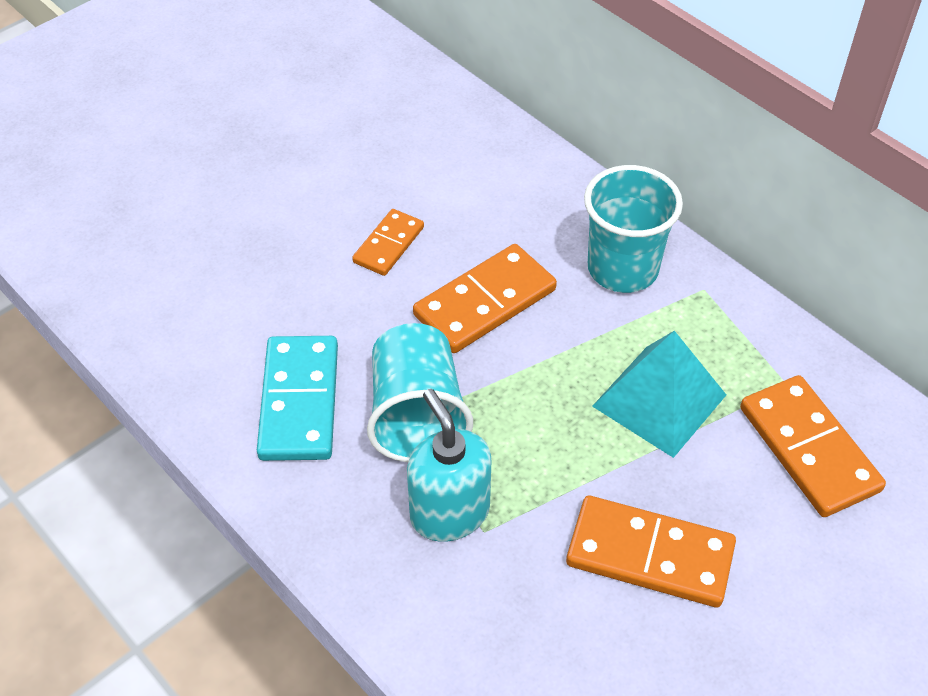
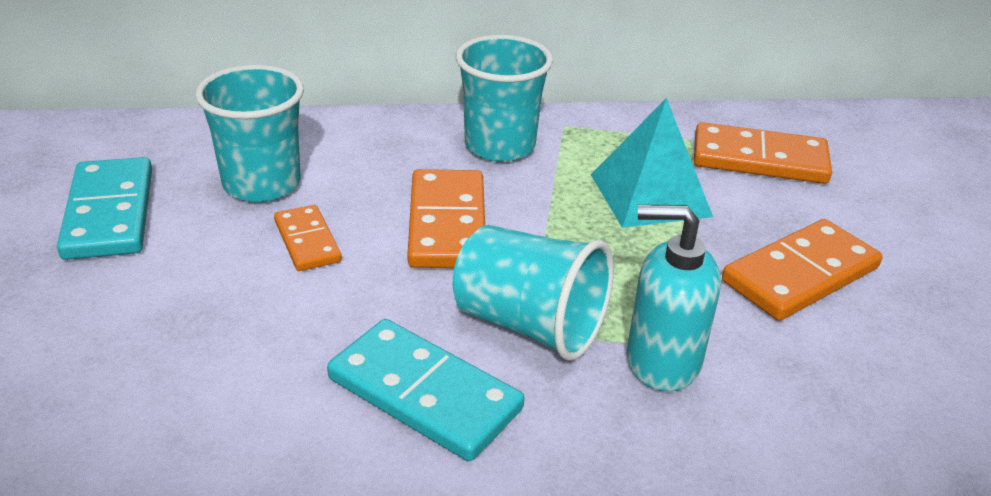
camera: 55 degrees left, 15 degrees down
(319, 135) = (110, 213): none -> turquoise domino
(425, 178) = (262, 184): none -> turquoise cup

